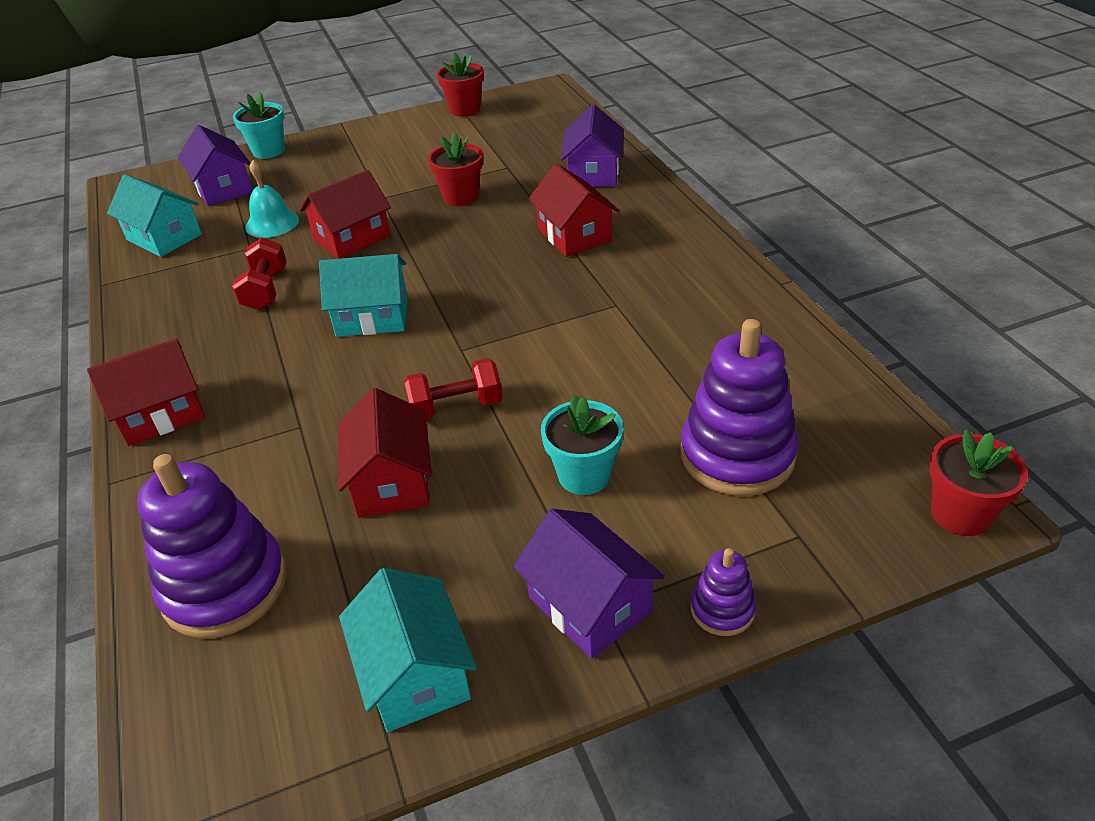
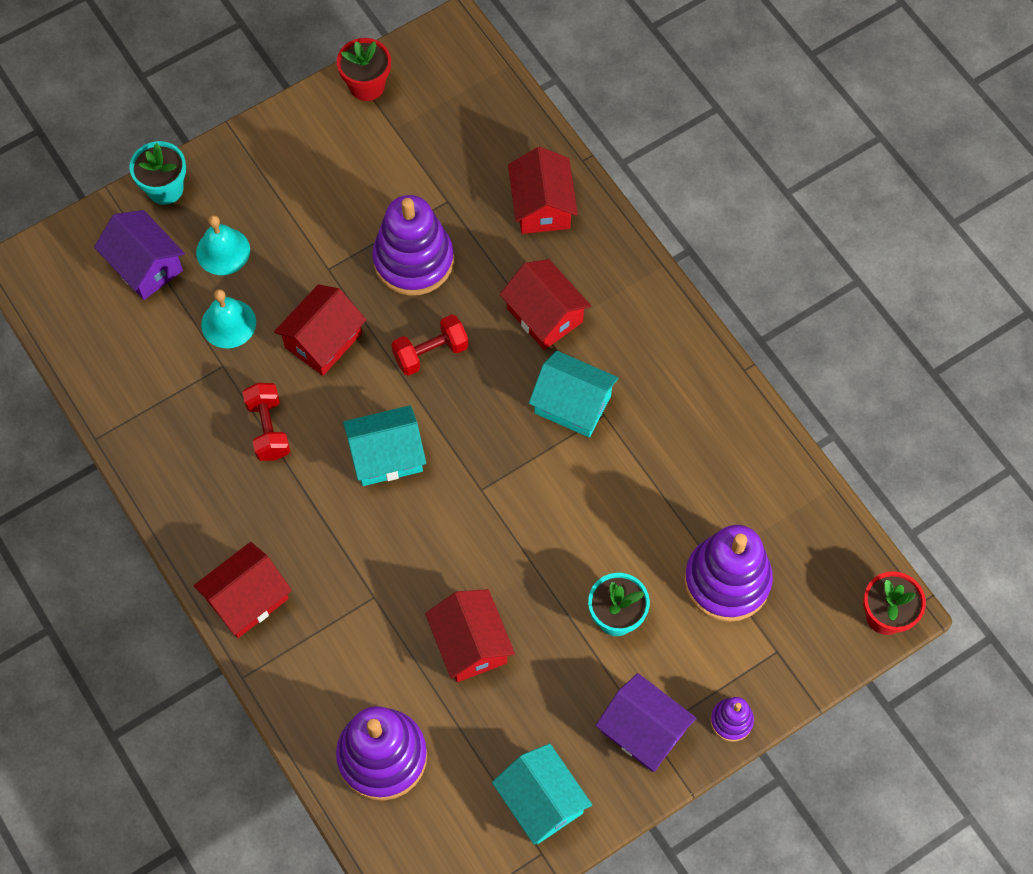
camera: 15 degrees left, 25 degrees up
(164, 237) = (122, 358): turquoise house -> turquoise house (572, 404)
(294, 184) = (223, 251): none -> turquoise bell
(456, 407) = (497, 558): red dumbbell -> red dumbbell (430, 353)
(461, 197) = (413, 260): red flower pot -> purple stacking toy
(593, 173) = (542, 206): purple house -> red house

